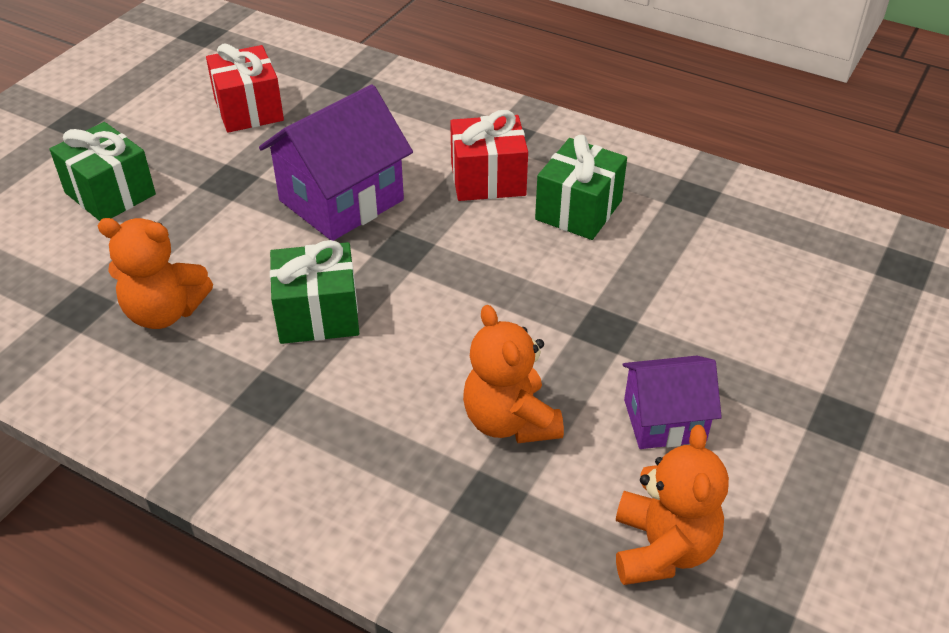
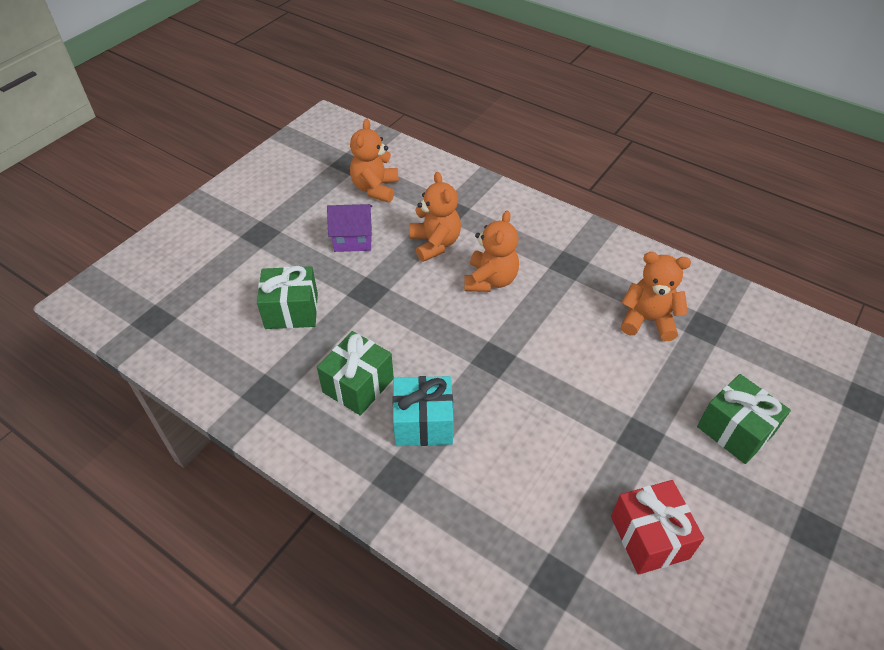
camera: 175 degrees left, 5 degrees up
(318, 315) = (547, 312): green gift -> green gift (291, 311)
(341, 200) = (543, 409): purple house -> none
(407, 359) = (490, 280): none -> orange teddy bear
(488, 179) = (423, 423): red gift -> turquoise gift

